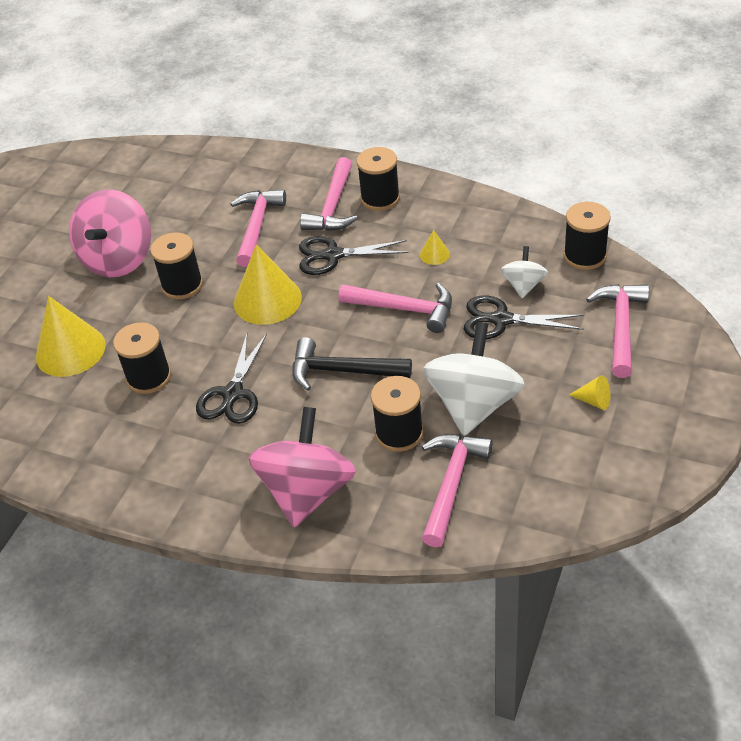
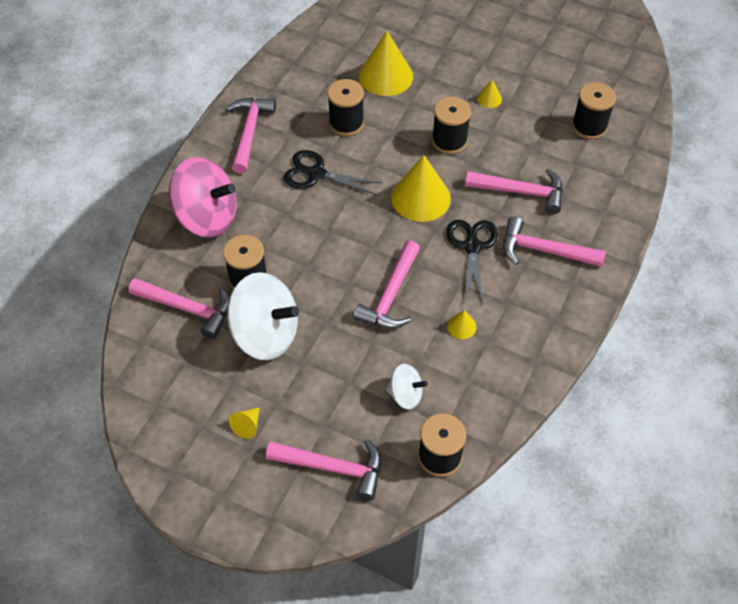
camera: 90 degrees right, 10 degrees up
(118, 259) = (489, 98): pink spinning top -> yellow cone
(159, 473) = (249, 132): none -> pink hammer
(342, 371) = (325, 245): black hammer -> none
(380, 198) = (552, 289): black spool -> black spool (589, 126)
(501, 320) = (362, 369): black scissors -> none

